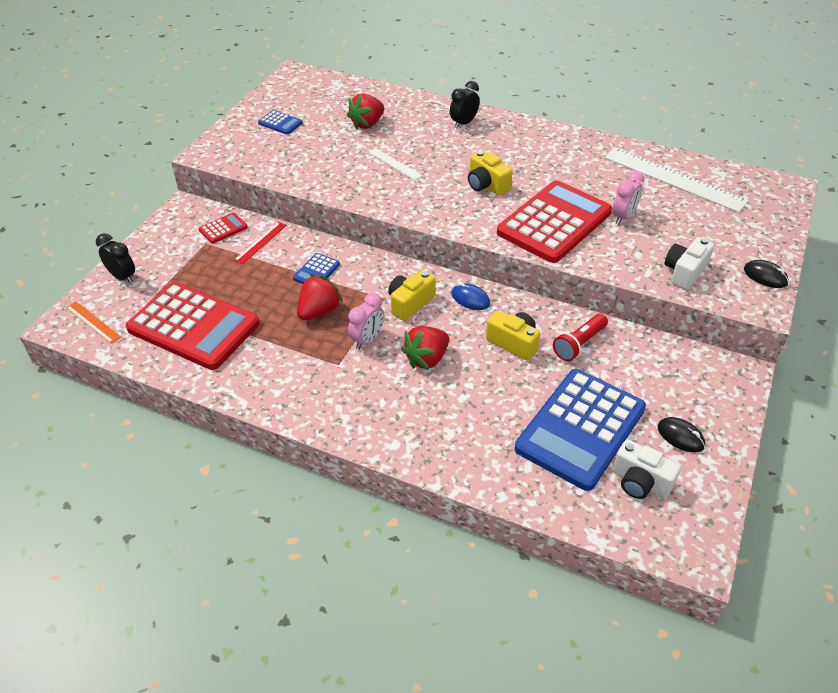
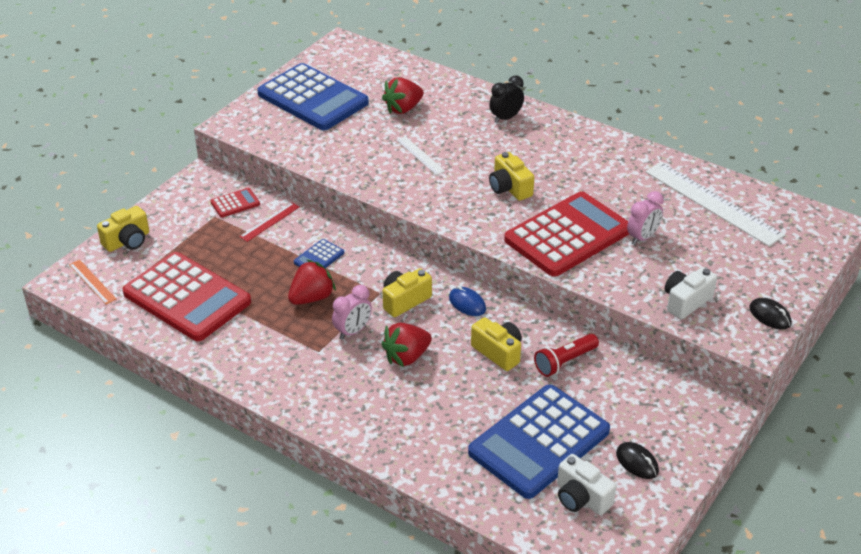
camera: 10 degrees right, 5 degrees down
(122, 277) = (127, 241): black clock -> yellow camera
(280, 123) = (313, 98): blue calculator -> blue calculator, size x2.41

